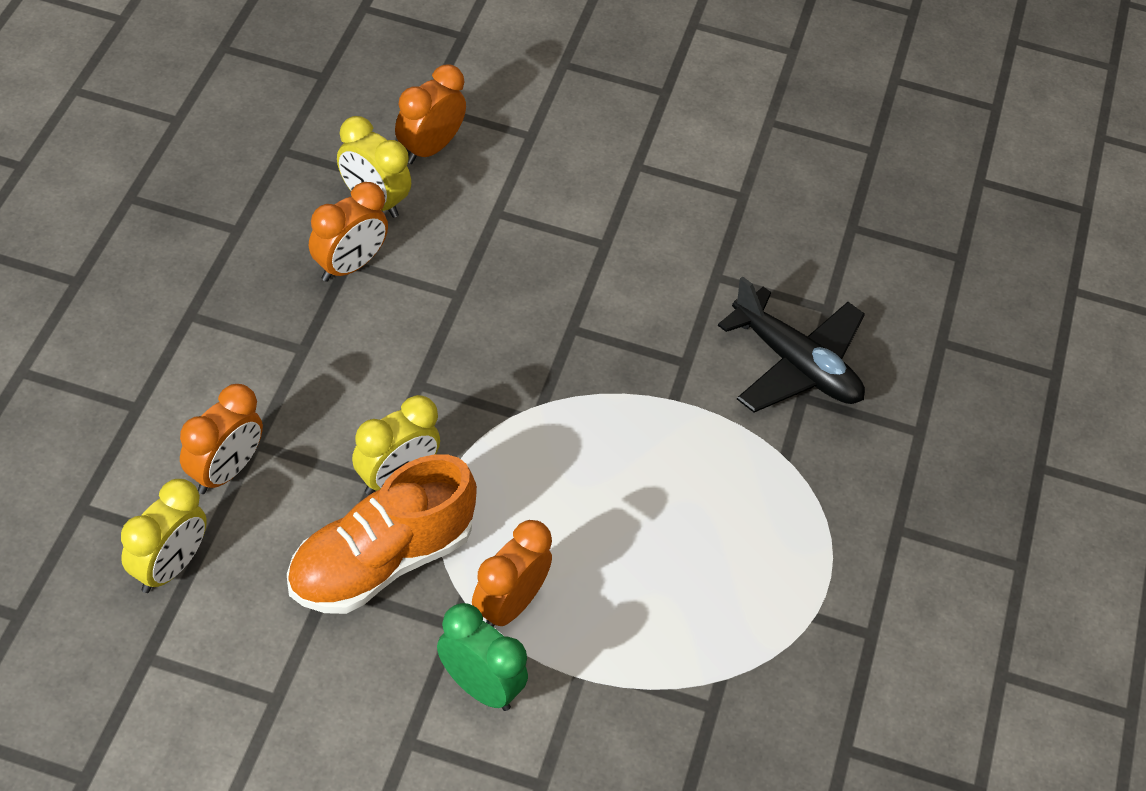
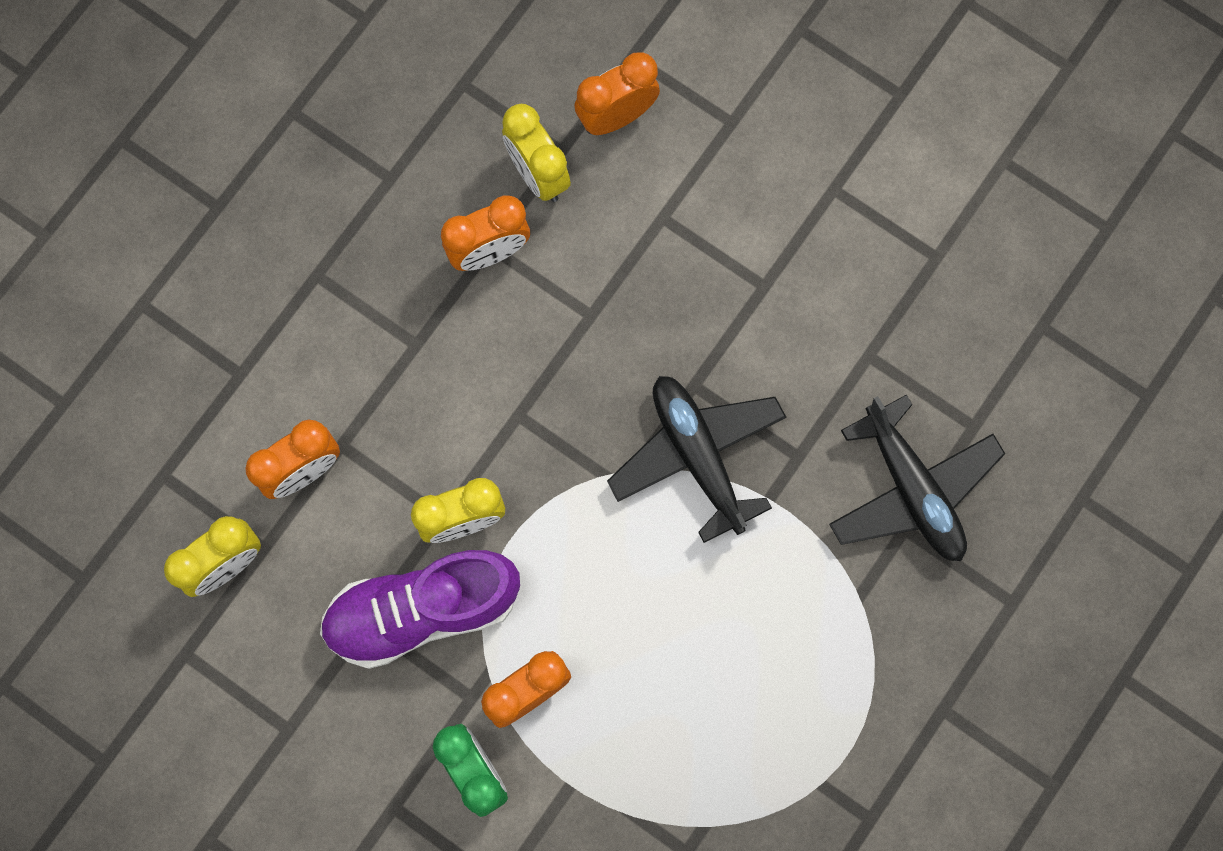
camera: 25 degrees right, 25 degrees up
(380, 561) = (422, 610): orange shoe -> purple shoe
(596, 380) = (697, 455): none -> black plane

